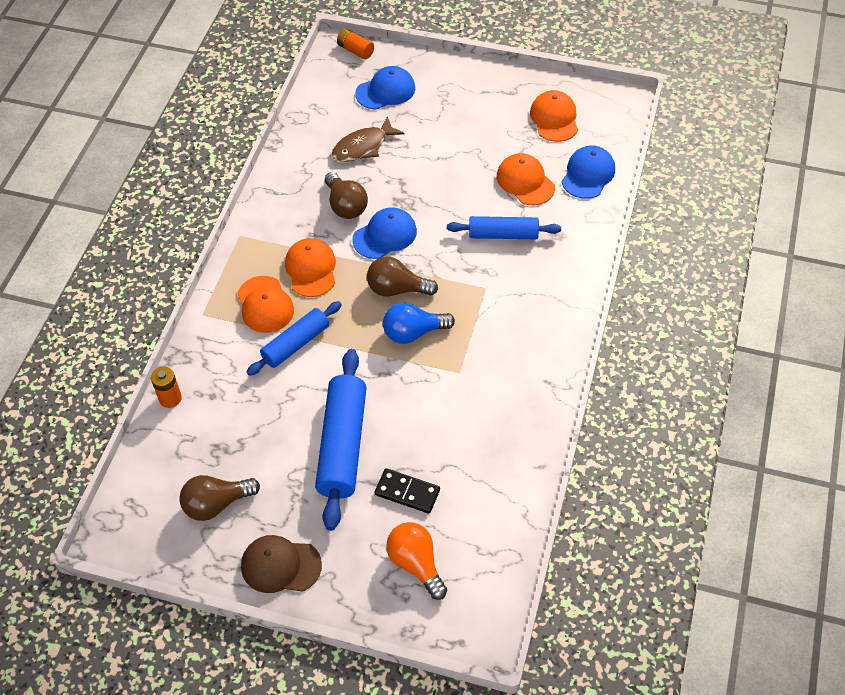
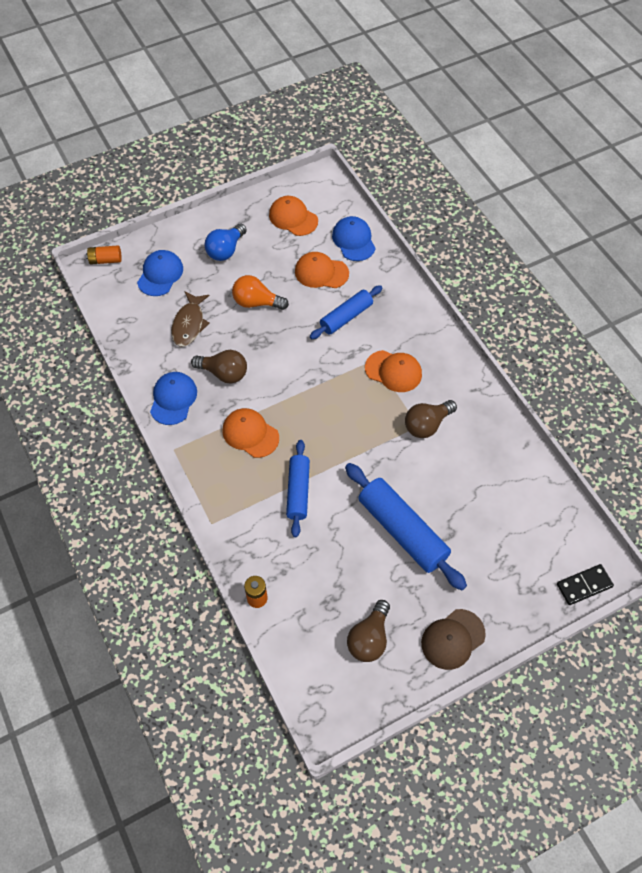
camera: 45 degrees left, 5 degrees up
(265, 304) = (247, 482): orange cap -> orange cap (393, 371)
(385, 235) = (273, 374): blue cap -> blue cap (173, 399)
(397, 289) = (321, 403): brown light bulb -> brown light bulb (427, 425)
(407, 492) = (472, 526): black domino -> black domino (584, 585)
(413, 332) = (363, 423): blue light bulb -> blue light bulb (226, 250)
(416, 564) = (526, 564): orange light bulb -> orange light bulb (256, 302)

